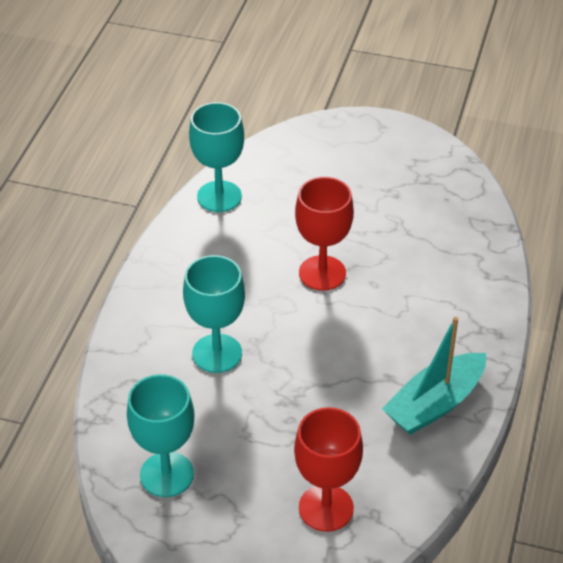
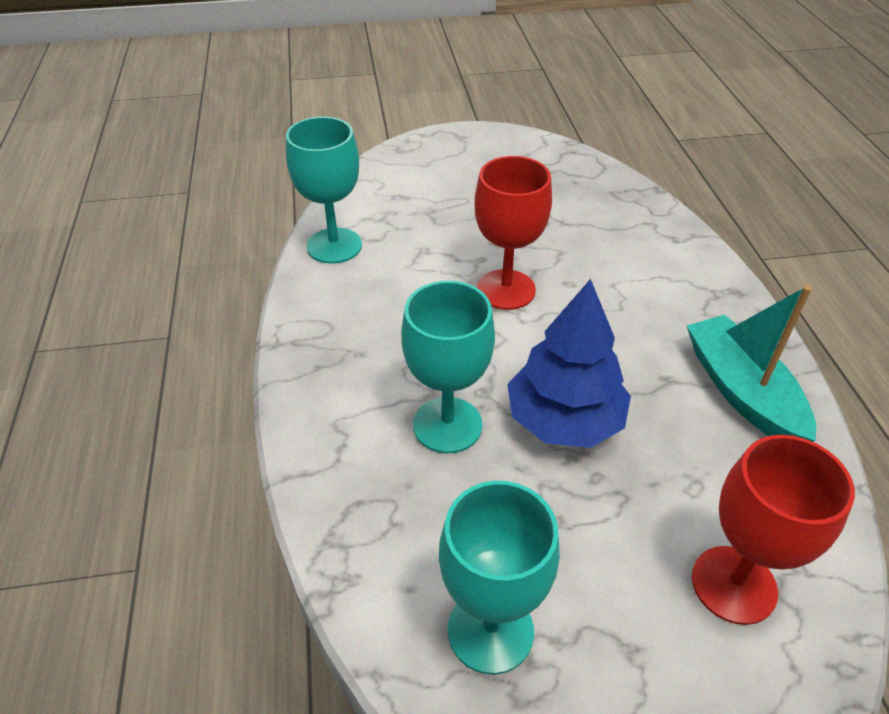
camera: 25 degrees left, 0 degrees up
(295, 378) = (564, 420): none -> blue tree
(435, 404) = (742, 391): turquoise boat -> turquoise boat turned 135 degrees clockwise

